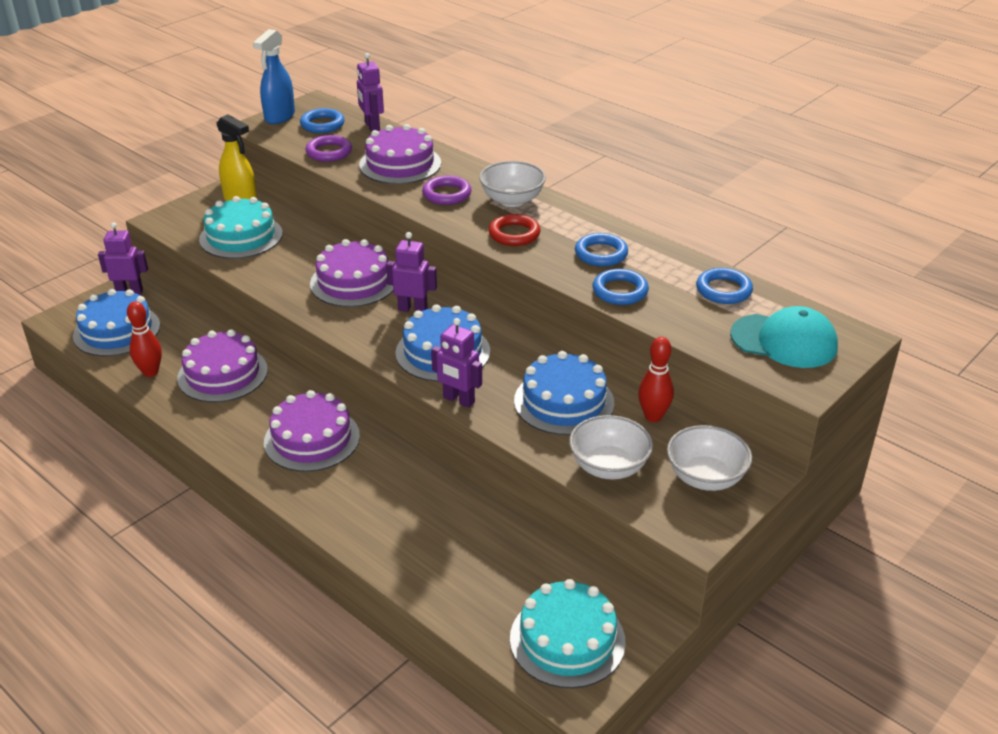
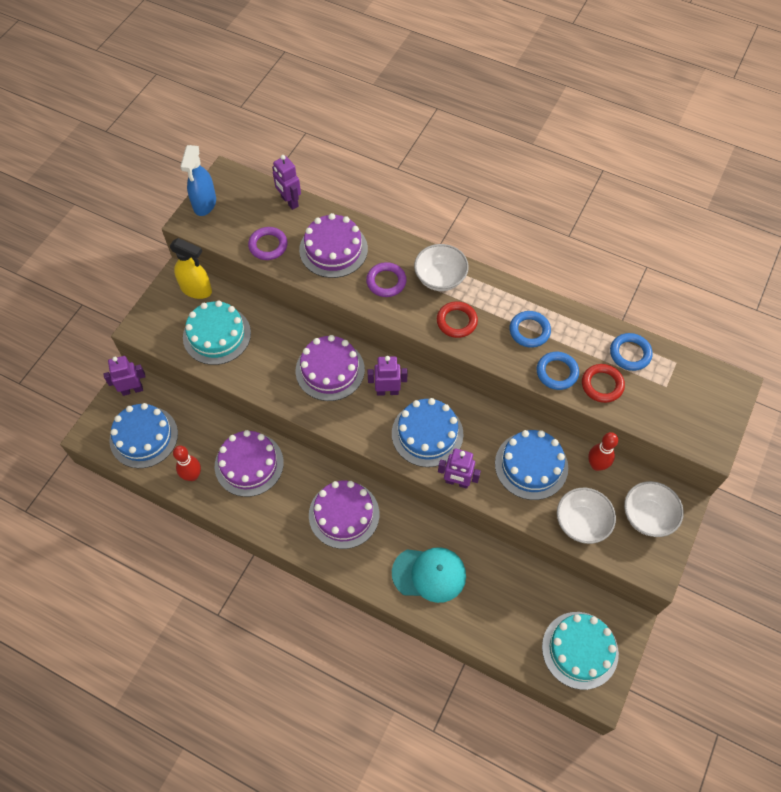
camera: 15 degrees left, 25 degrees up
(322, 124) = (246, 207): blue ring -> none
(674, 310) = (602, 385): none -> red ring
(784, 341) = (686, 401): turquoise cap -> turquoise cap (429, 574)

